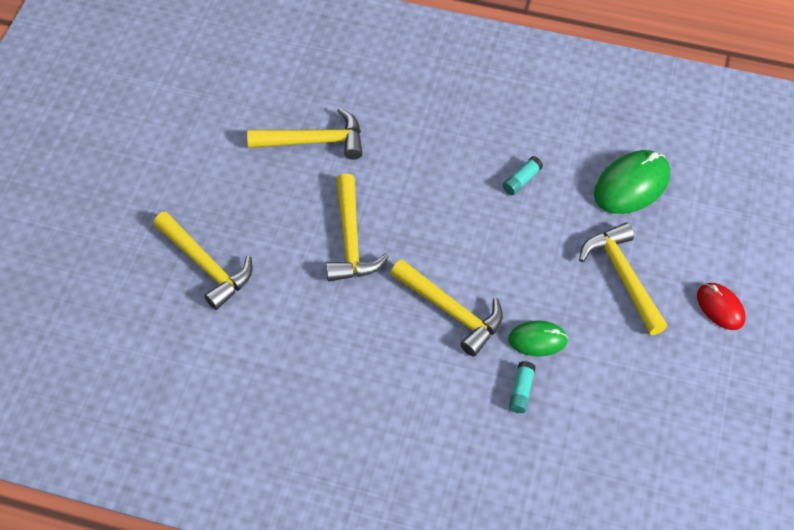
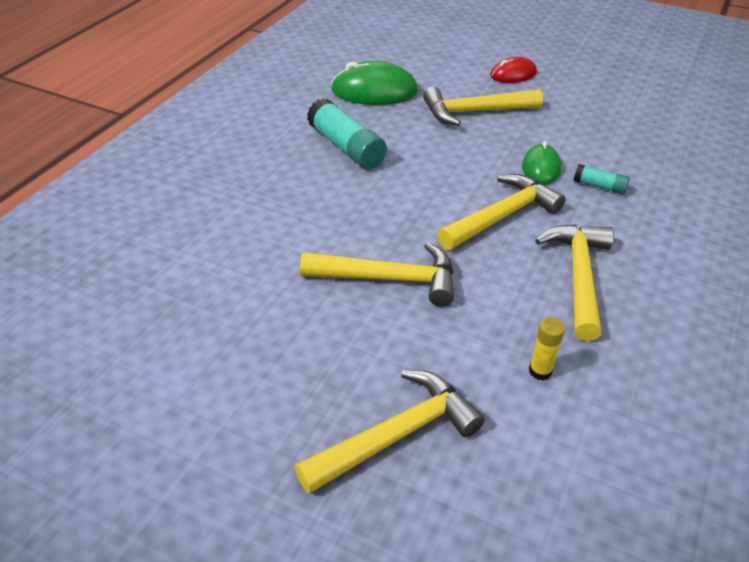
camera: 80 degrees left, 15 degrees down
(274, 345) = (540, 371): none -> yellow glue stick
(314, 141) = (221, 292): yellow hammer -> yellow hammer (578, 276)
(521, 180) = (346, 147): turquoise glue stick -> turquoise glue stick, size x1.94
(631, 185) = (374, 91): green mouse -> green mouse turned 60 degrees counterclockwise

